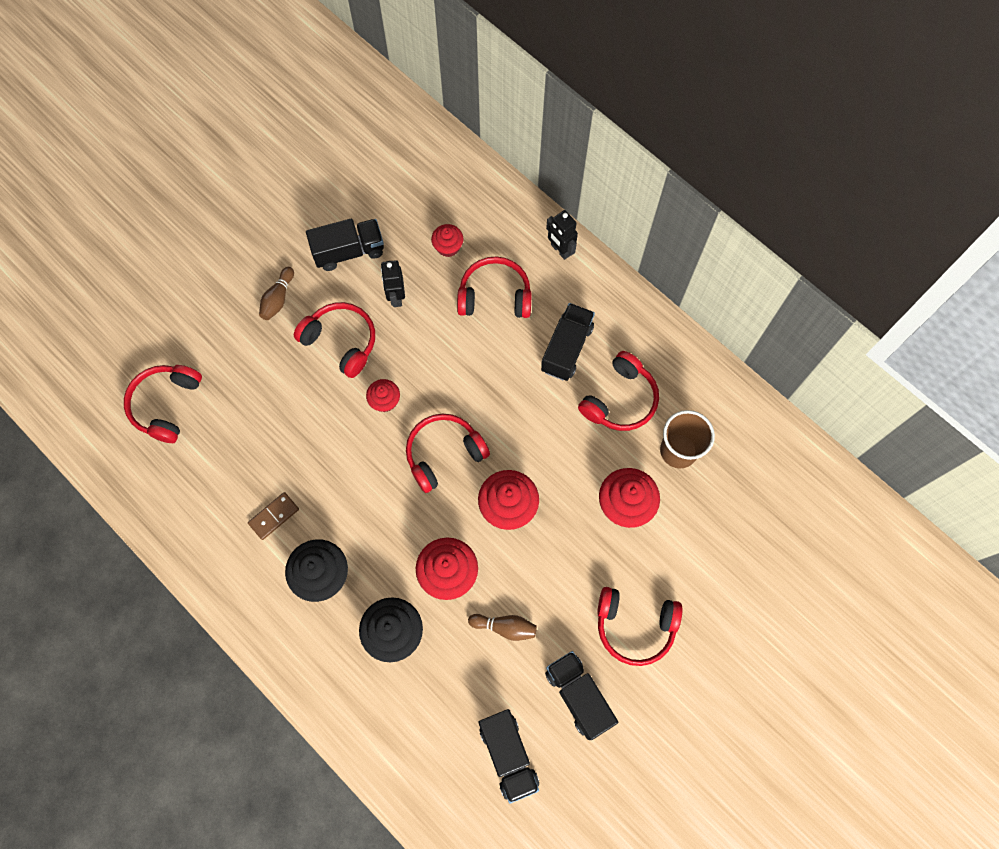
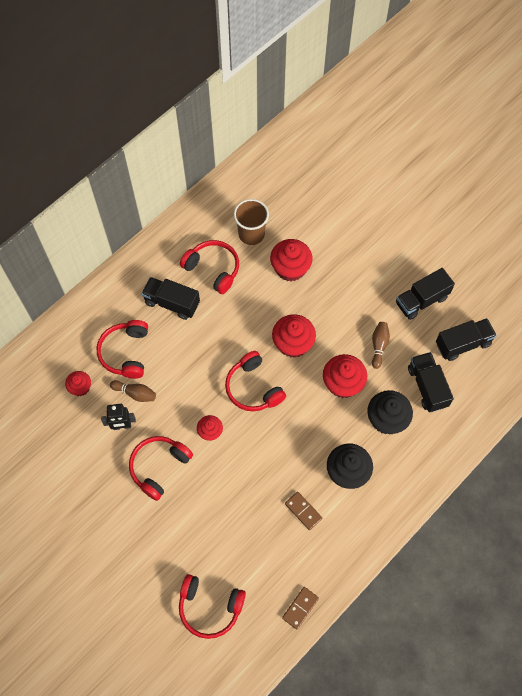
camera: 90 degrees left, 5 degrees down
(154, 510) = (300, 608): none -> brown domino
(278, 299) = (118, 520): brown bowling pin -> brown bowling pin (135, 393)
(349, 251) = (78, 465): black truck -> black truck (427, 387)
(560, 250) = (90, 306): black robot -> none
(635, 626) = (374, 265): red headphones -> none

